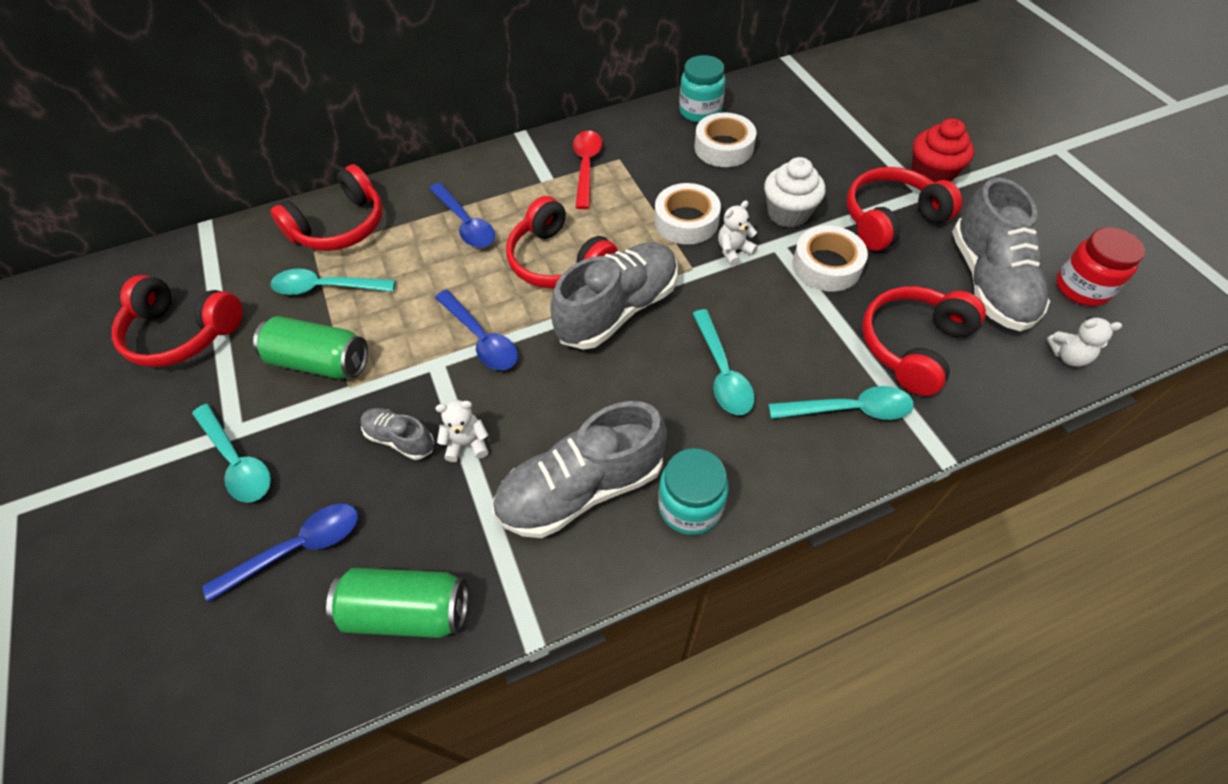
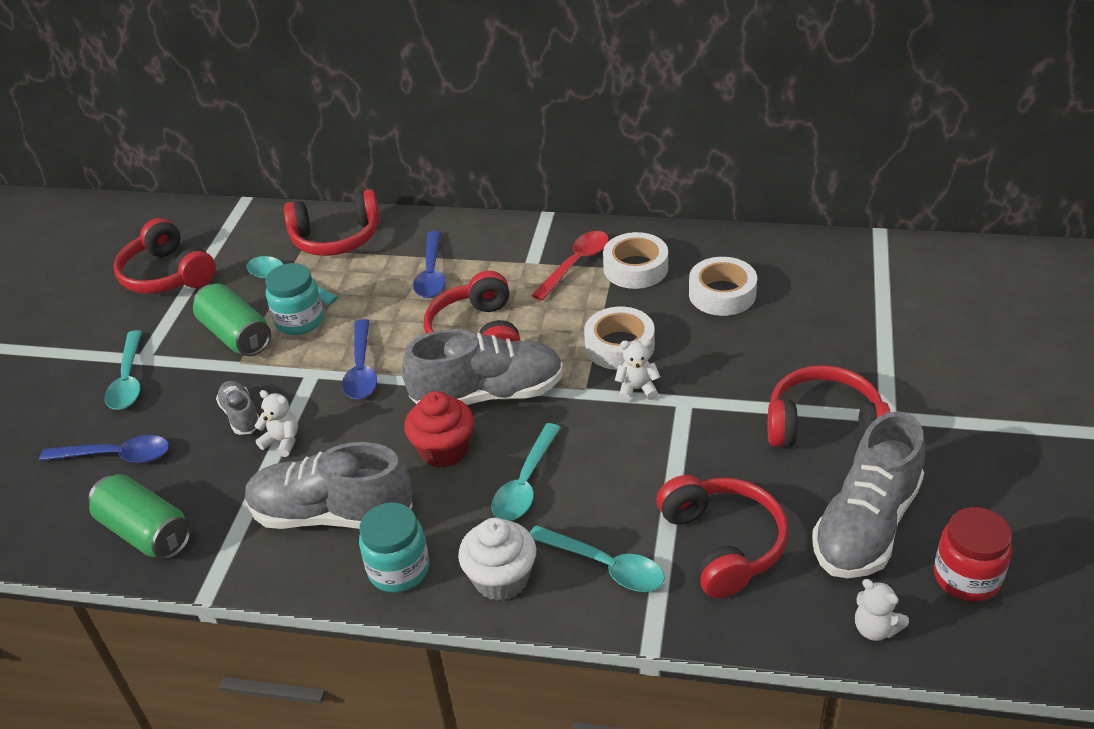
camera: 35 degrees right, 15 degrees down
(700, 111) = (733, 252): turquoise jar -> turquoise jar (299, 321)
(788, 213) = (724, 378): white cupcake -> white cupcake (501, 579)
(826, 265) = (712, 439): white tape -> white tape (635, 268)
(913, 346) = (722, 544): red headphones -> red headphones turned 90 degrees clockwise
(931, 175) = (916, 402): red cupcake -> red cupcake (444, 450)

